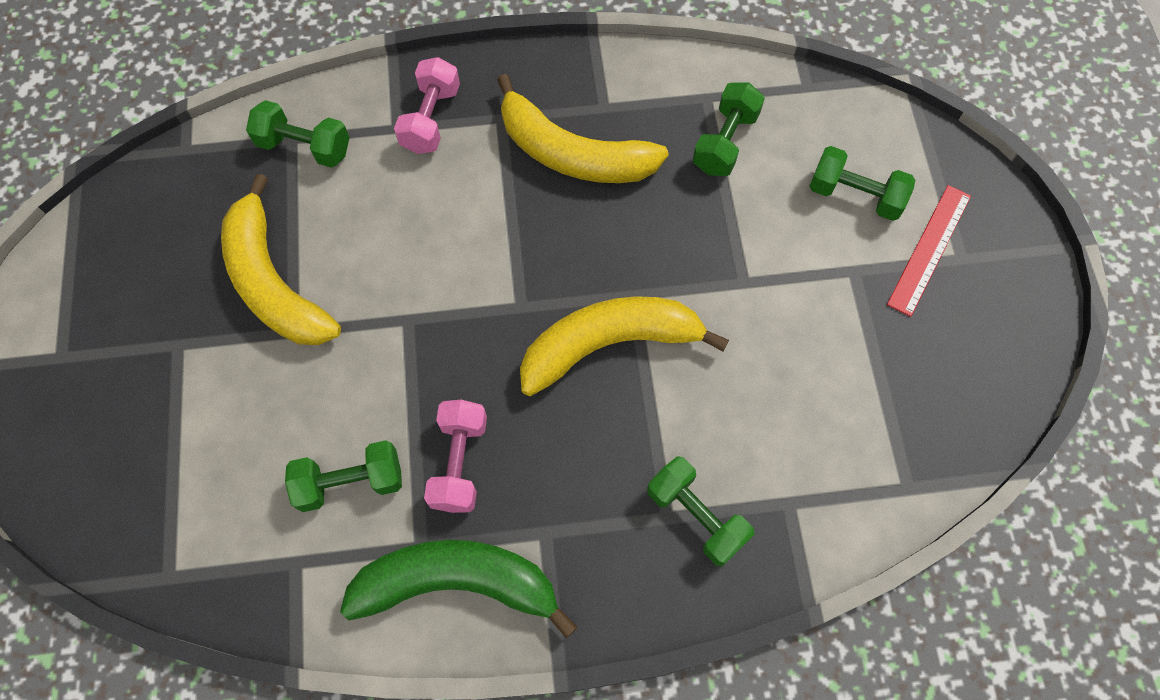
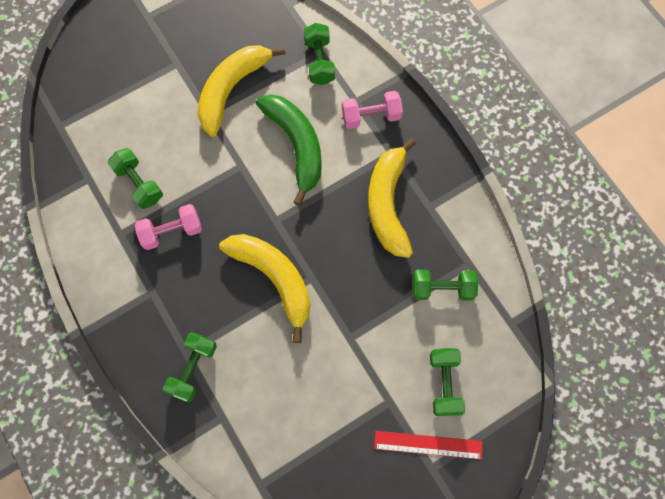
camera: 65 degrees right, 5 degrees up
(457, 583) = (108, 261): green banana -> green banana (296, 145)

